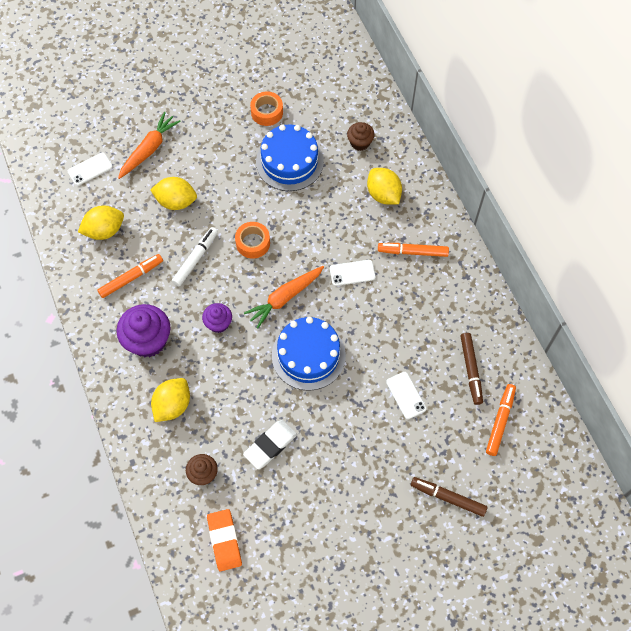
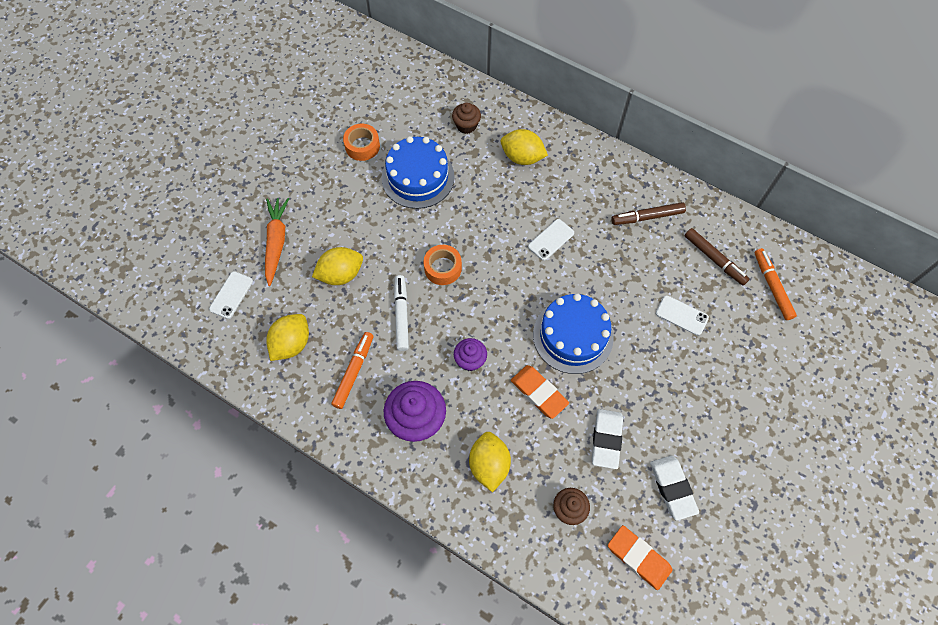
camera: 35 degrees left, 0 degrees up
(249, 379) = (539, 393): none -> orange eraser
(284, 298) = (511, 299): orange carrot -> none
(290, 512) = (672, 488): none -> white eraser
(412, 252) = (586, 191): orange marker -> none
(448, 498) = (787, 379): brown marker -> brown marker (647, 217)

